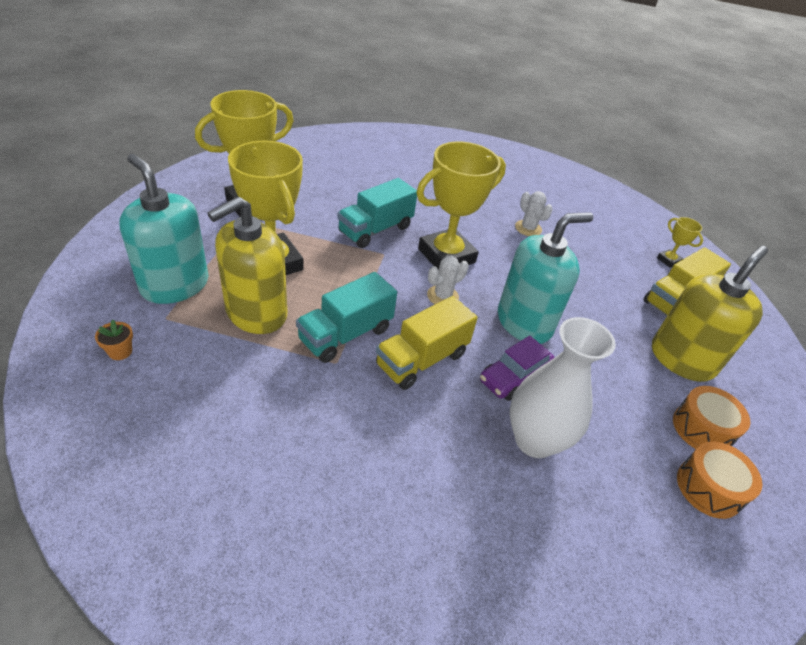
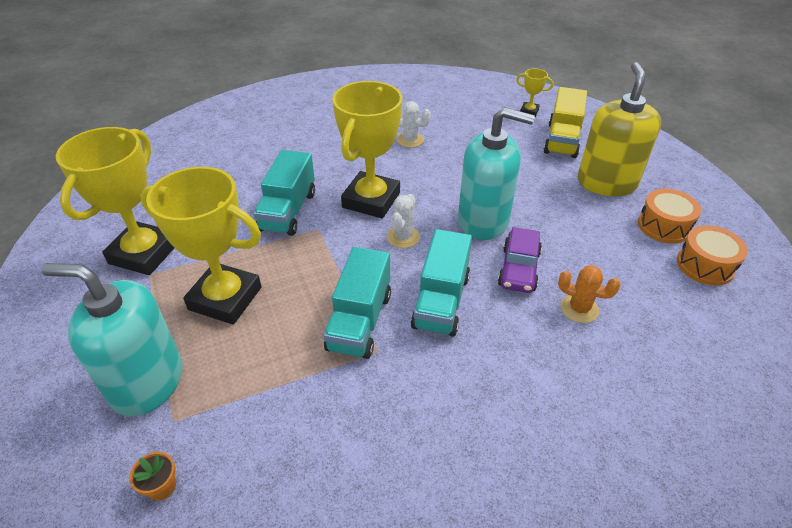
camera: 30 degrees left, 0 degrees up
(256, 313) = (260, 355): yellow soap dispenser -> none
(422, 359) = (441, 301): yellow truck -> turquoise truck
(524, 322) = (483, 220): turquoise soap dispenser -> turquoise soap dispenser turned 75 degrees clockwise
(534, 440) = (579, 309): white vase -> orange cactus

